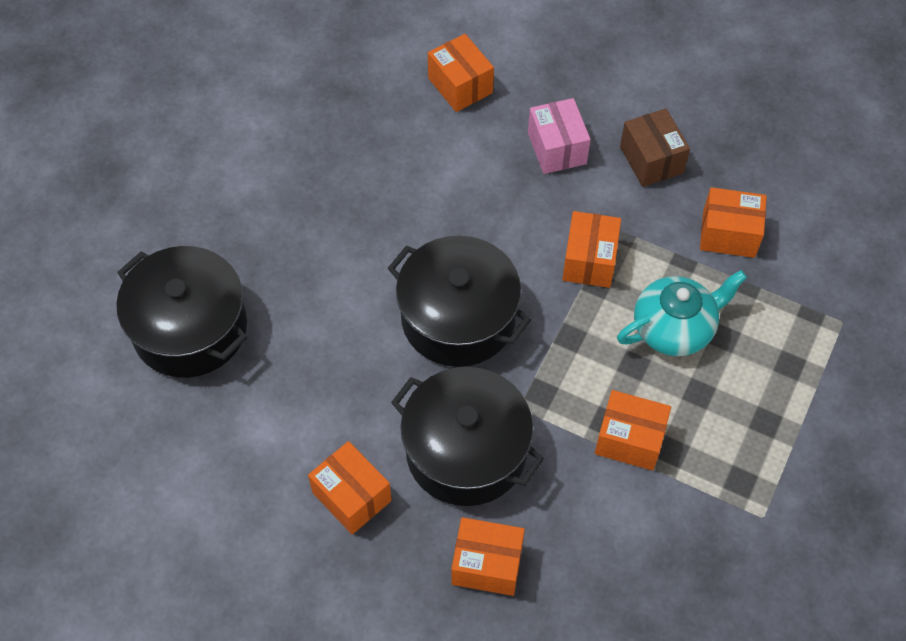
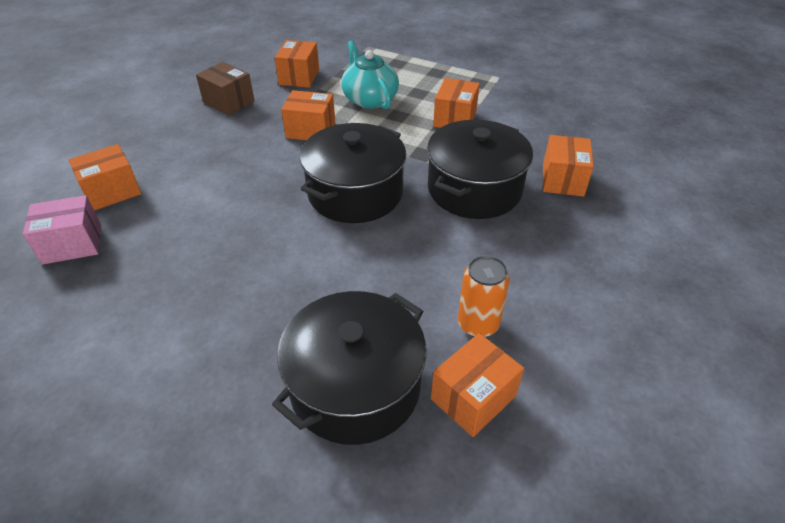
camera: 90 degrees left, 15 degrees down
(250, 435) = (478, 324): none -> orange can
(352, 496) = (526, 251): orange box -> orange box (473, 397)
(557, 148) = (202, 142): pink box -> pink box (72, 244)
(651, 160) = (229, 102): brown box -> brown box turned 60 degrees clockwise

